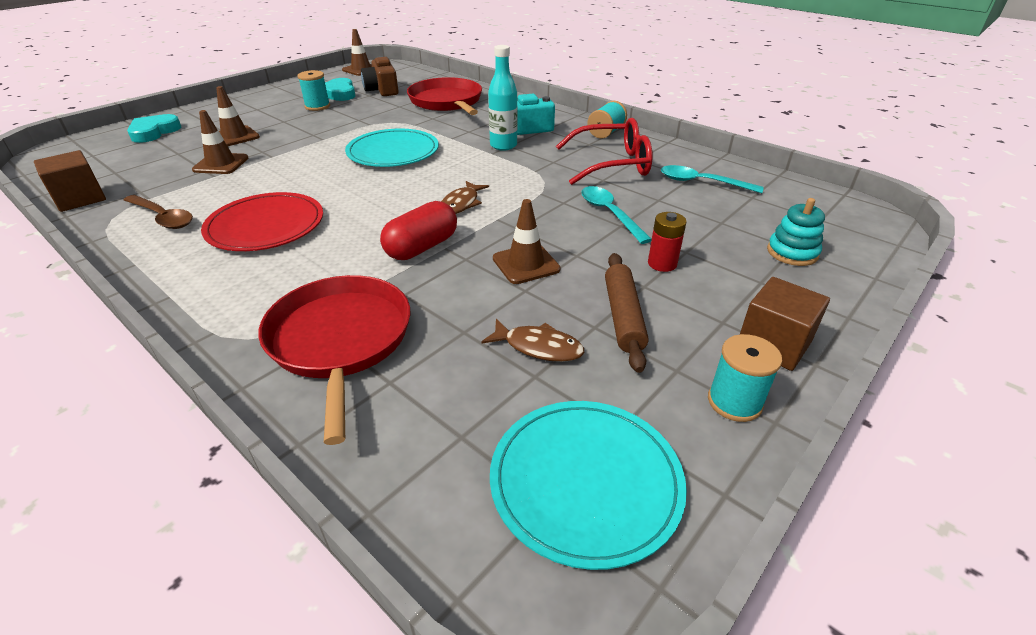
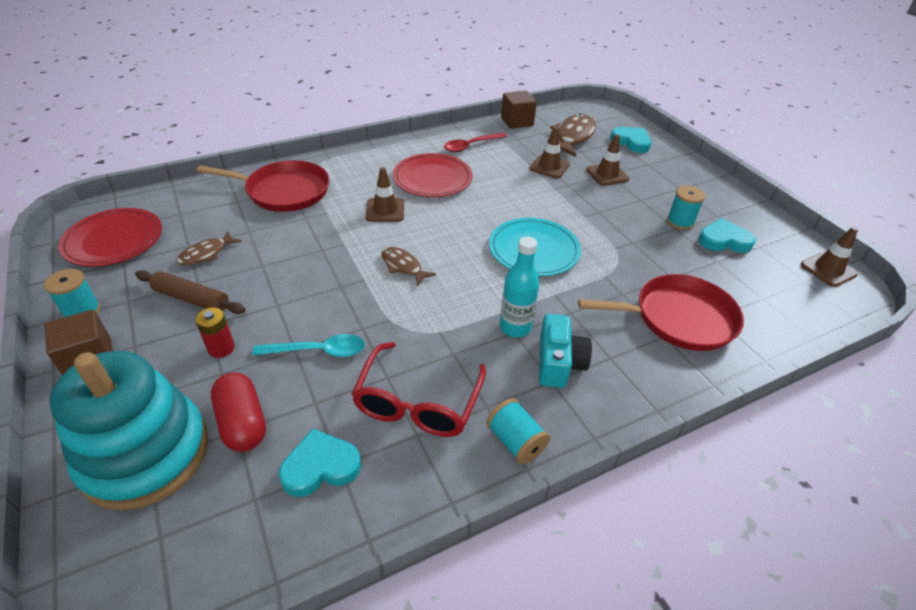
camera: 110 degrees right, 5 degrees up
(137, 160) = (573, 137): none -> brown fish
(163, 218) = (470, 146): brown spoon -> red spoon
(382, 90) = (735, 273): brown camera -> none
(422, 247) = (352, 234): red capsule -> red capsule (242, 423)
(526, 264) = (289, 275): brown traffic cone -> brown traffic cone (385, 210)
(585, 481) = (113, 240): turquoise plate -> red plate
(701, 182) = (320, 467): turquoise spoon -> turquoise heart
(792, 252) = (145, 454): turquoise stacking toy -> turquoise stacking toy, size x2.31

